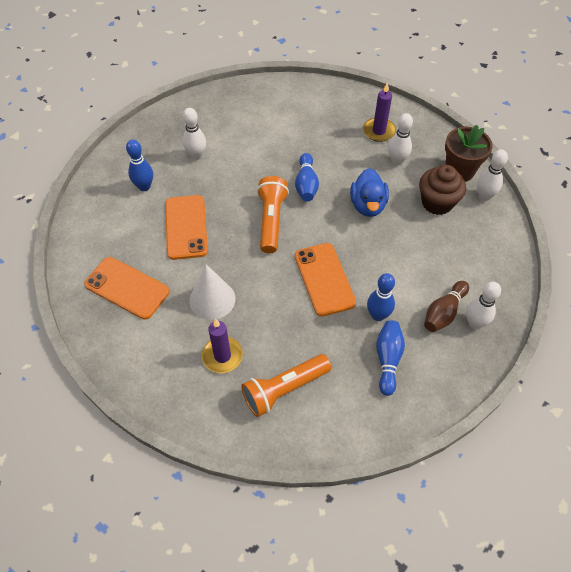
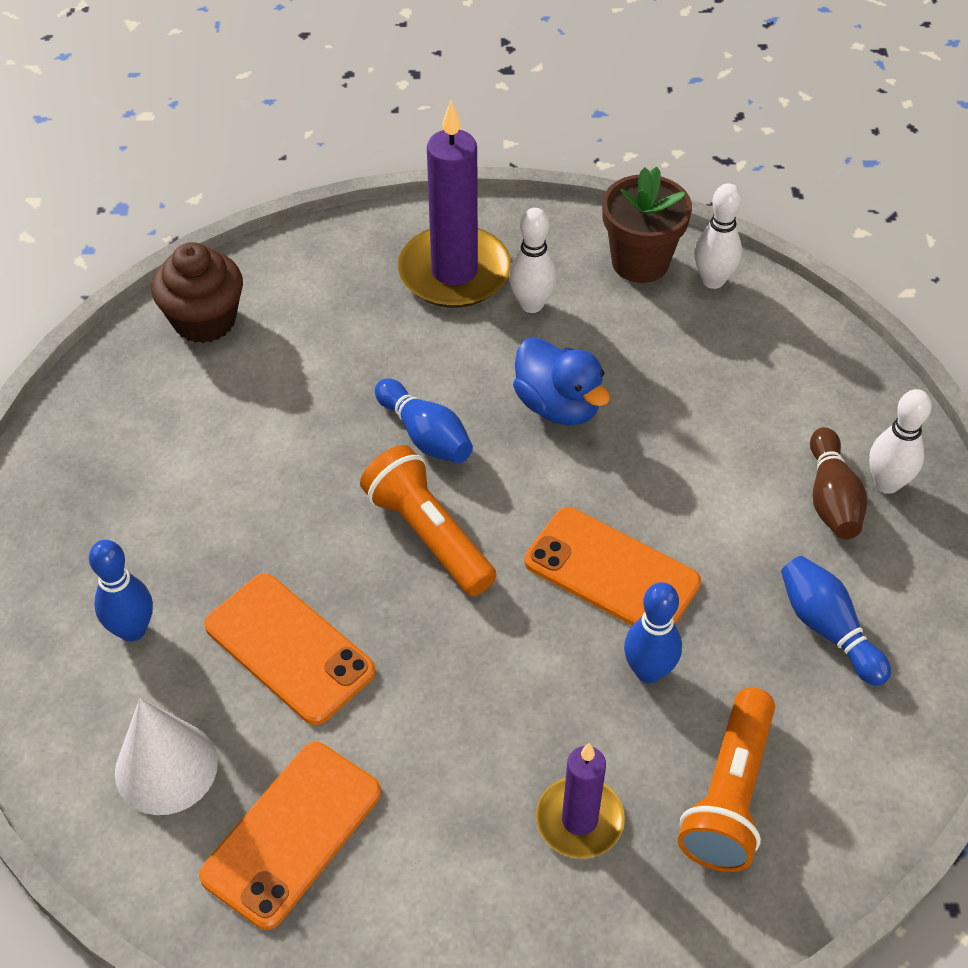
camera: 40 degrees left, 5 degrees down
(127, 288) = (292, 833): orange phone -> orange phone turned 45 degrees counterclockwise
(196, 155) = (176, 509): white bowling pin -> none
(212, 299) = (465, 739): white cone -> white cone (166, 767)
(378, 315) = (746, 571): blue bowling pin -> blue bowling pin (648, 671)
(379, 131) = (454, 272): purple candle -> purple candle, size x1.67
(437, 202) = (656, 333): brown cupcake -> brown cupcake (205, 320)

